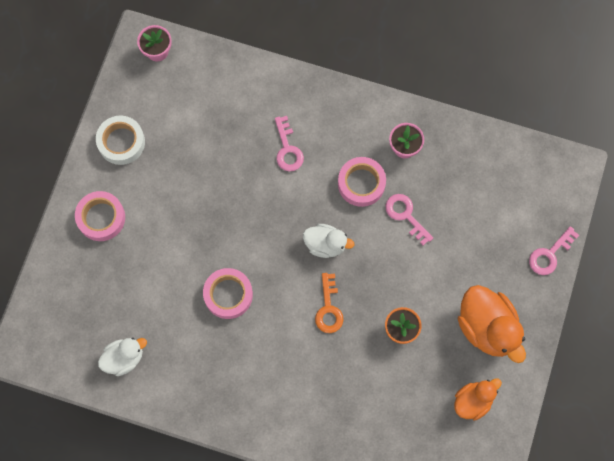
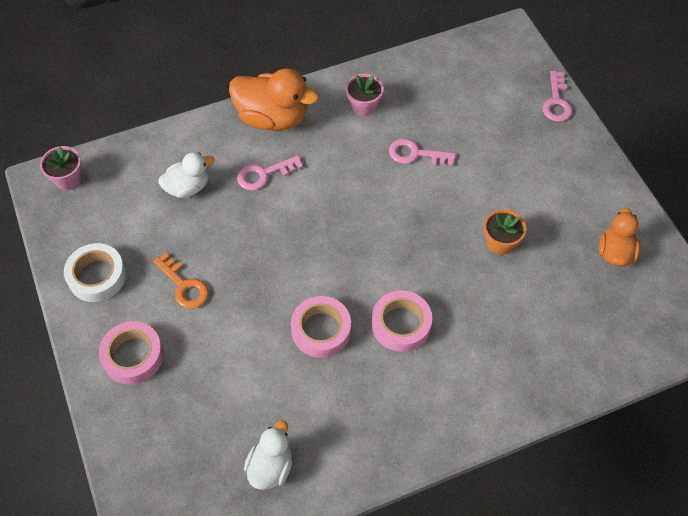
camera: 40 degrees left, 15 degrees down
(287, 149) = (264, 174): pink key -> pink key turned 120 degrees clockwise
(325, 244) = (370, 224): white duck -> white duck (188, 187)
(328, 308) = (423, 273): orange key -> orange key (184, 286)
(361, 183) = (354, 156): pink tape -> pink tape (401, 324)
(487, 327) = (566, 188): orange duck -> orange duck (272, 118)

